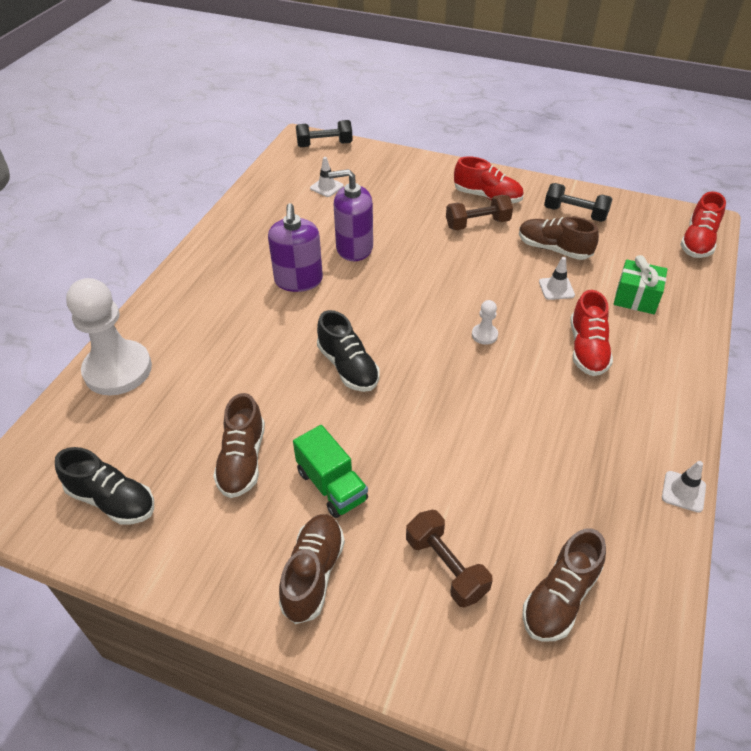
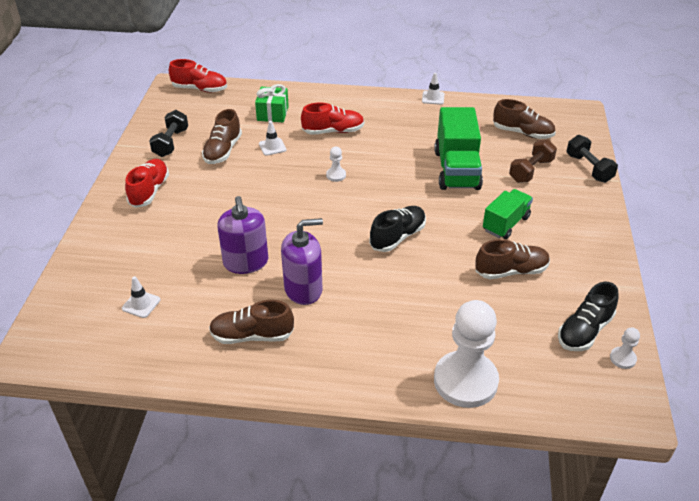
camera: 105 degrees left, 5 degrees down
(52, 522) = (622, 358): none -> white pawn
(112, 500) = (584, 331): black shoe -> black shoe turned 150 degrees counterclockwise
(313, 574) = (569, 219): brown shoe -> brown shoe (252, 336)
(324, 145) = (46, 326): black dumbbell -> black dumbbell (588, 168)
(469, 465) = (456, 170): none -> green truck
(477, 224) = (194, 192): brown dumbbell -> none

